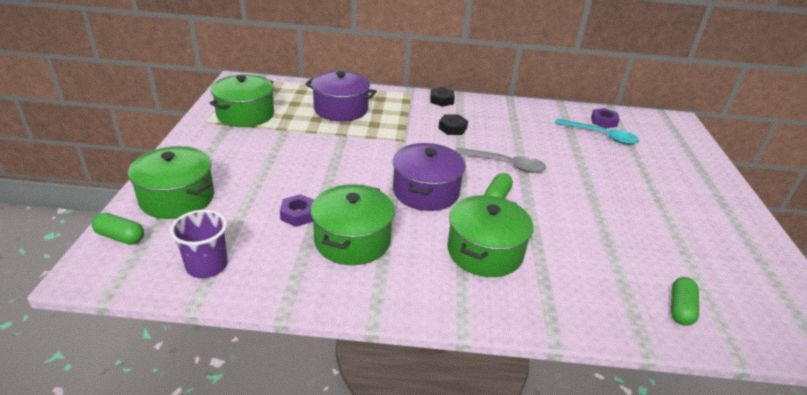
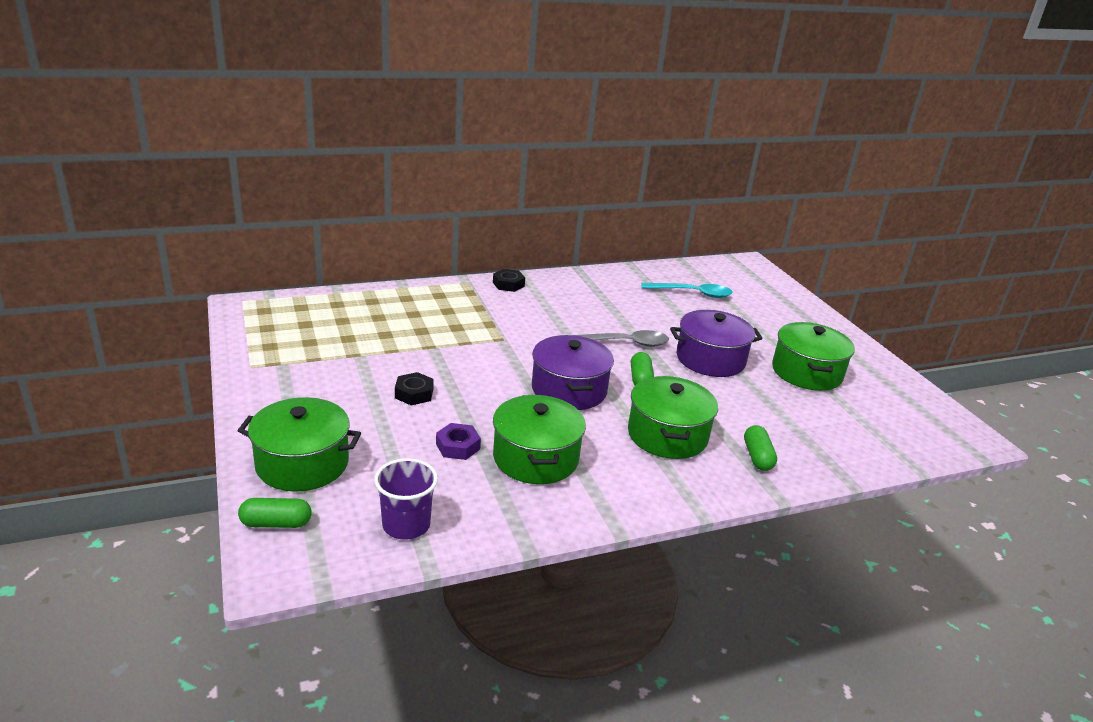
camera: 25 degrees left, 5 degrees down
(245, 114) = (293, 346): green pot -> green pot (806, 372)
(341, 109) = (404, 317): purple pot -> purple pot (710, 359)
(452, 128) = (544, 315): black nut -> black nut (414, 393)
(603, 122) = (685, 277): purple nut -> none
(680, 309) = (854, 441): green capsule -> green capsule (757, 457)

